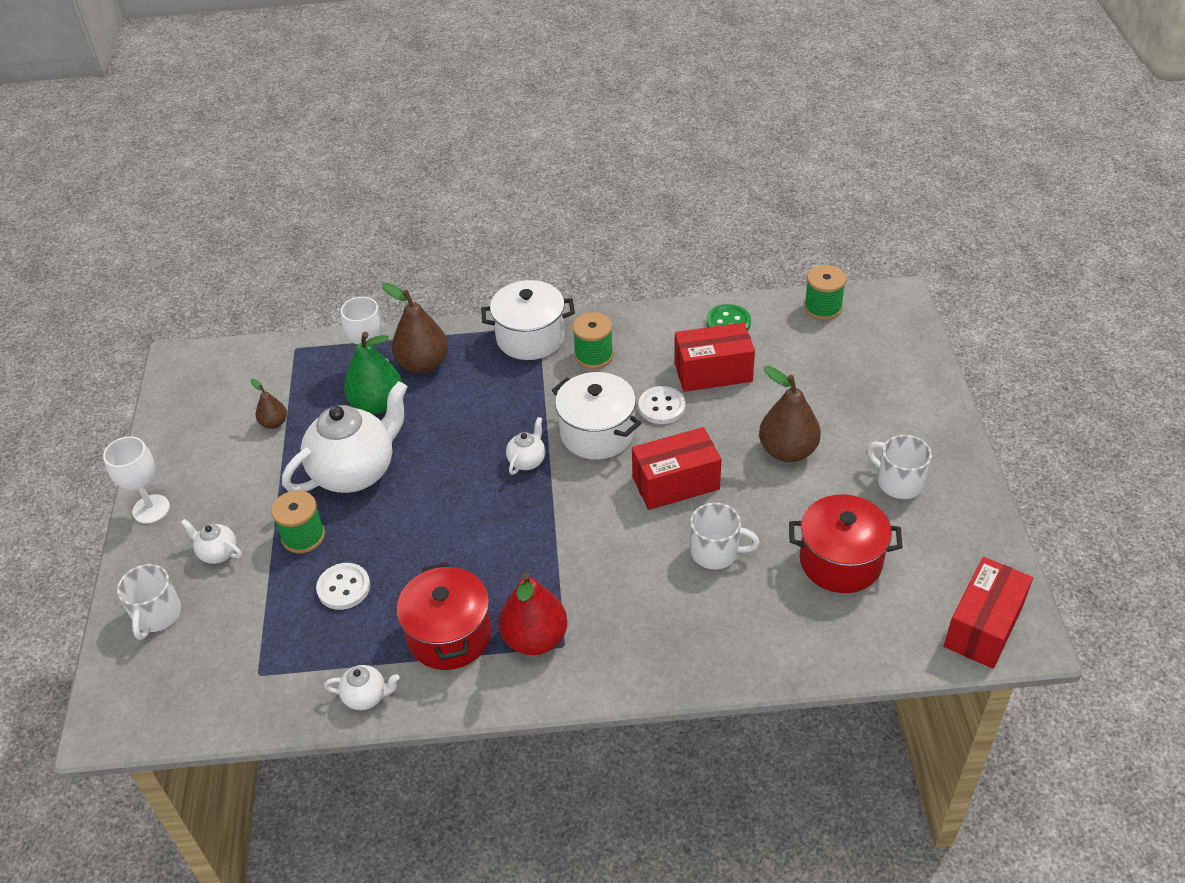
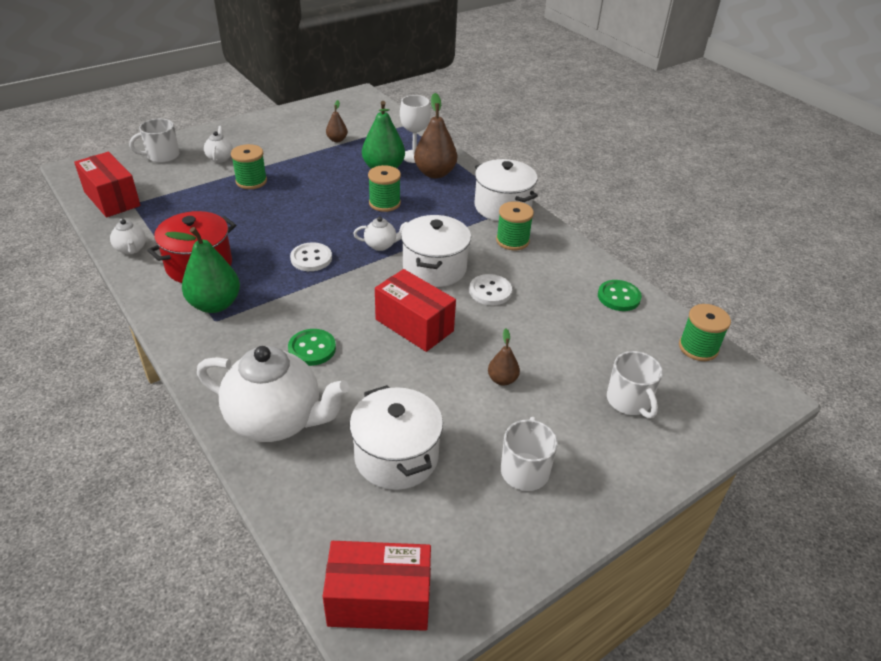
camera: 55 degrees right, 5 degrees down
(151, 509) = (240, 126): white goblet -> none
(344, 588) = (218, 210): white button -> white button (311, 258)
(355, 472) = (318, 181): white teapot -> white teapot (276, 421)
(449, 429) = (384, 203): none -> green spool
(535, 639) = (215, 304): red pear -> green pear
(661, 575) = (312, 349): none -> green button
(713, 372) = (554, 306): red box -> red box (112, 199)
(716, 552) = (356, 372): white mug -> white mug (629, 401)
(787, 451) = (502, 379): brown pear -> brown pear, size x0.53
(840, 561) = (396, 456): red pot -> white pot

